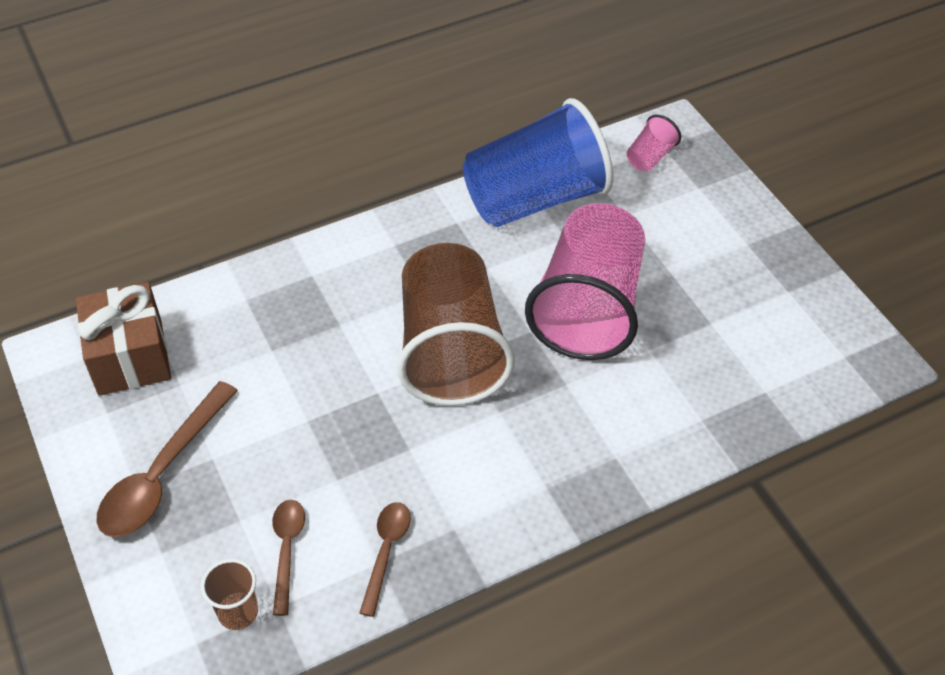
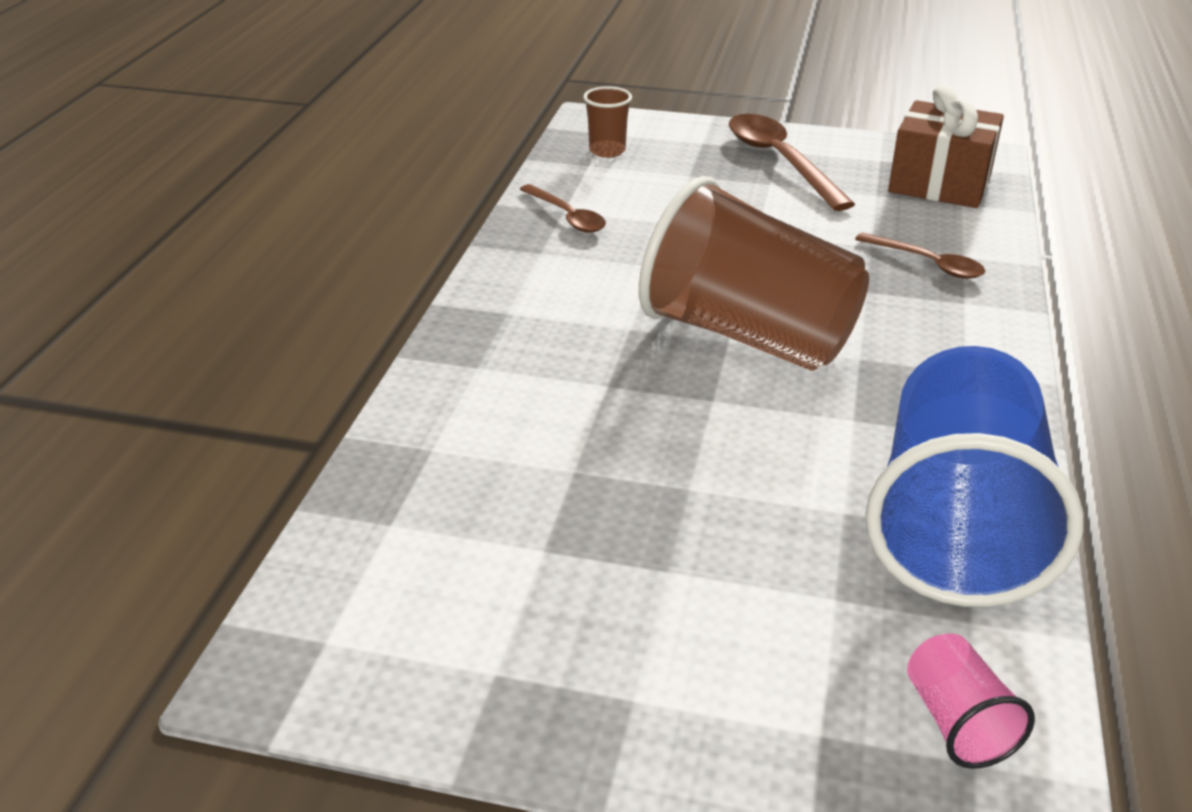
camera: 130 degrees right, 15 degrees down
(287, 550) = (632, 182): brown spoon -> brown spoon (927, 263)
(588, 308) = (695, 460): pink cup -> none

